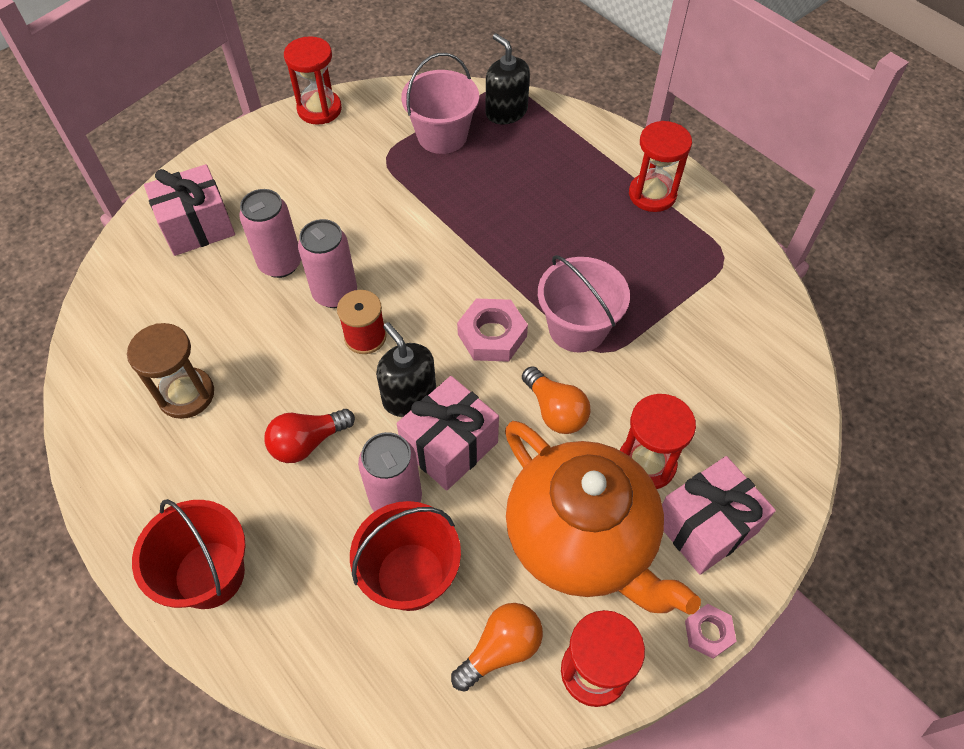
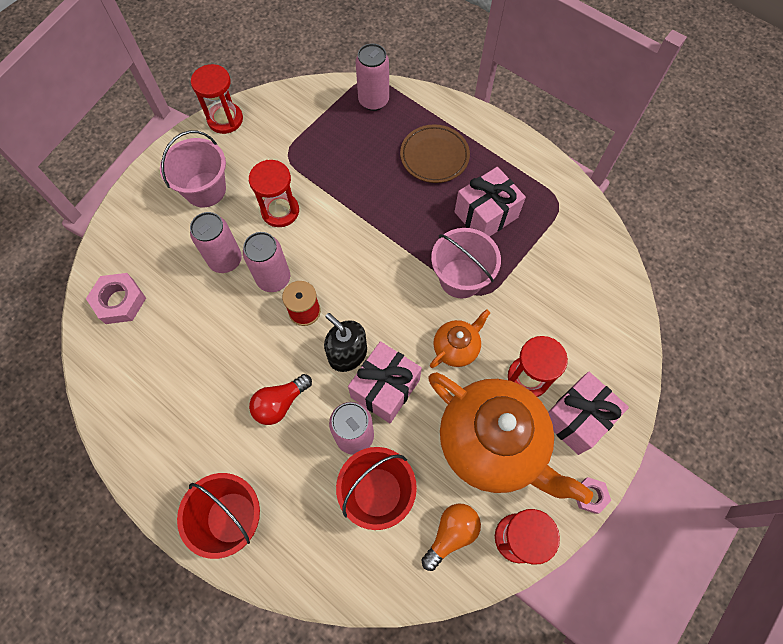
camera: 10 degrees left, 10 degrees up
(186, 394) = (179, 380): brown hourglass -> none
(197, 226) = (152, 238): pink gift -> pink gift (486, 215)
(442, 136) = (328, 129): pink bucket -> pink bucket (205, 189)
(492, 335) = (399, 294): pink nut -> pink nut (119, 301)
(506, 112) = (373, 101): black soap dispenser -> pink can
(555, 411) = (456, 348): orange light bulb -> orange teapot
(570, 182) = (434, 156): none -> brown plate
(652, 194) = (497, 158): red hourglass -> red hourglass (280, 211)

